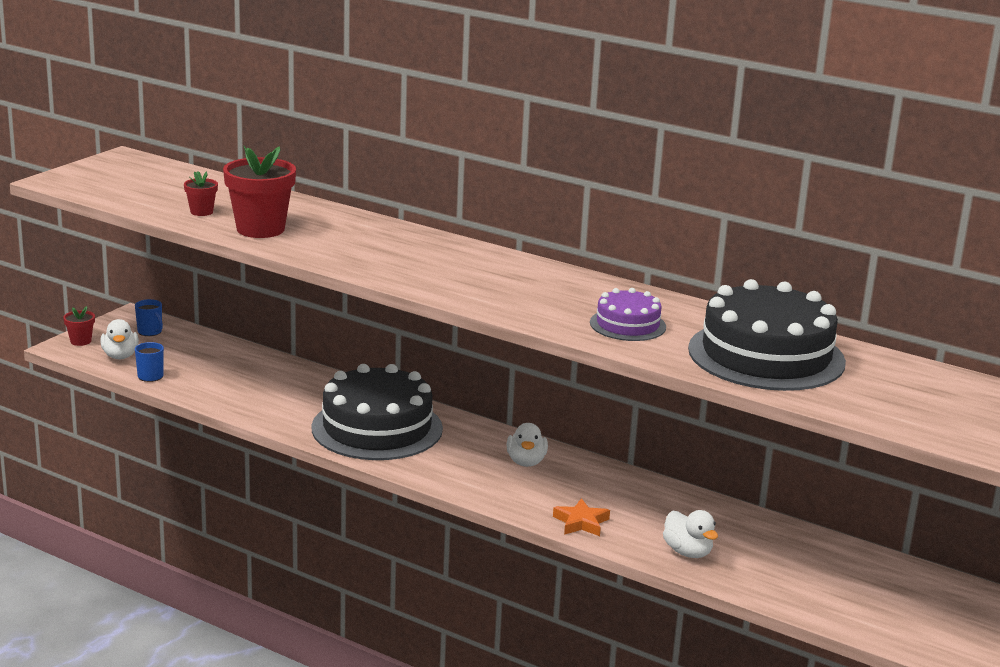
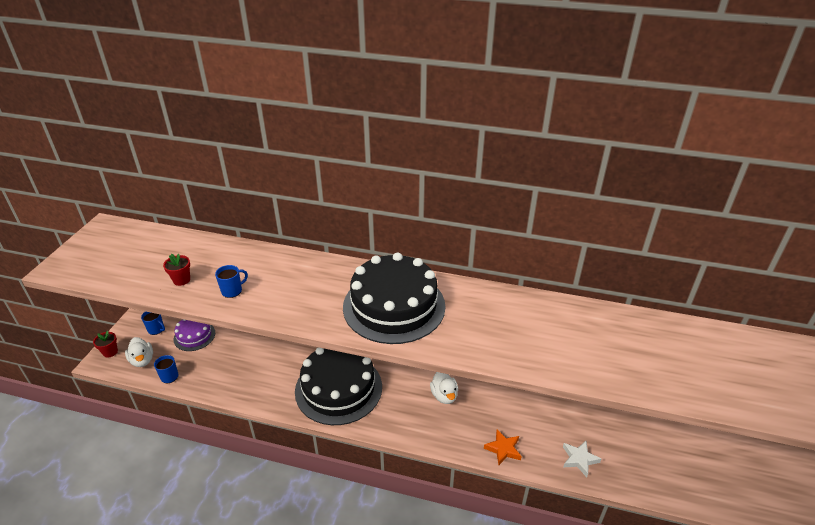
camera: 15 degrees left, 15 degrees up
(260, 229) = (232, 291): red flower pot -> blue mug
(627, 325) = (535, 340): purple cake -> purple cake (194, 336)
(687, 552) = (579, 459): white duck -> white star
(766, 355) = (642, 351): black cake -> black cake (394, 306)

